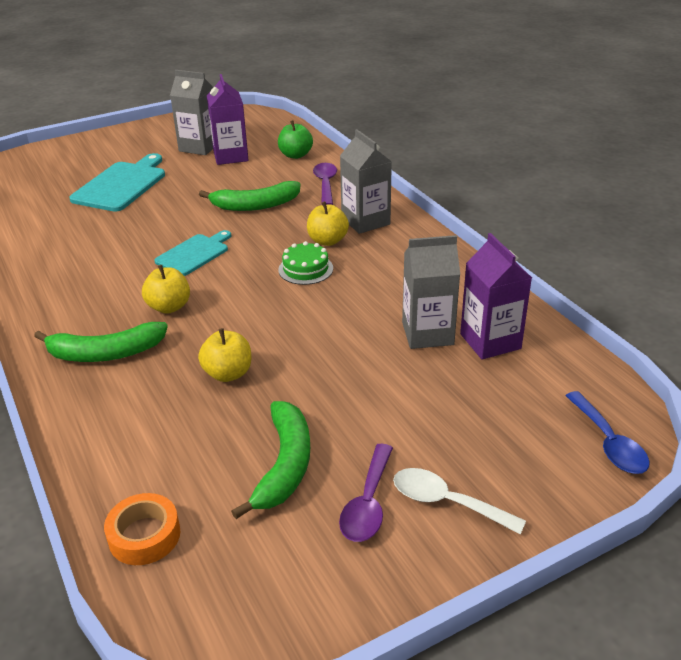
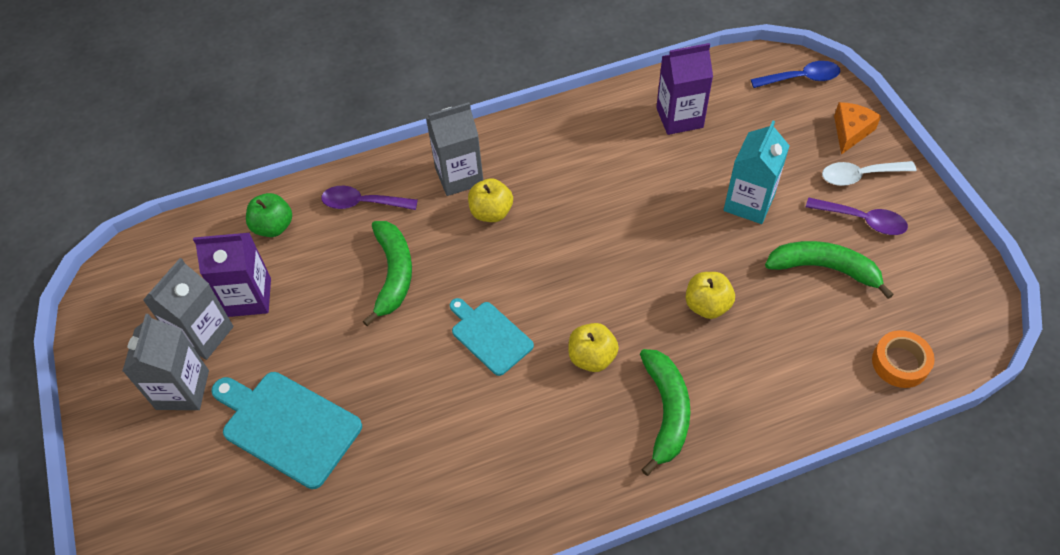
camera: 80 degrees left, 20 degrees up
(305, 269) = (542, 235): green cake -> none
(374, 399) = (749, 203): none -> turquoise carton
(427, 333) = (664, 156): grey carton -> grey carton (182, 390)
(447, 502) = (860, 176): white spoon -> white spoon turned 45 degrees clockwise
(527, 494) = (850, 131): none -> orange cheese

